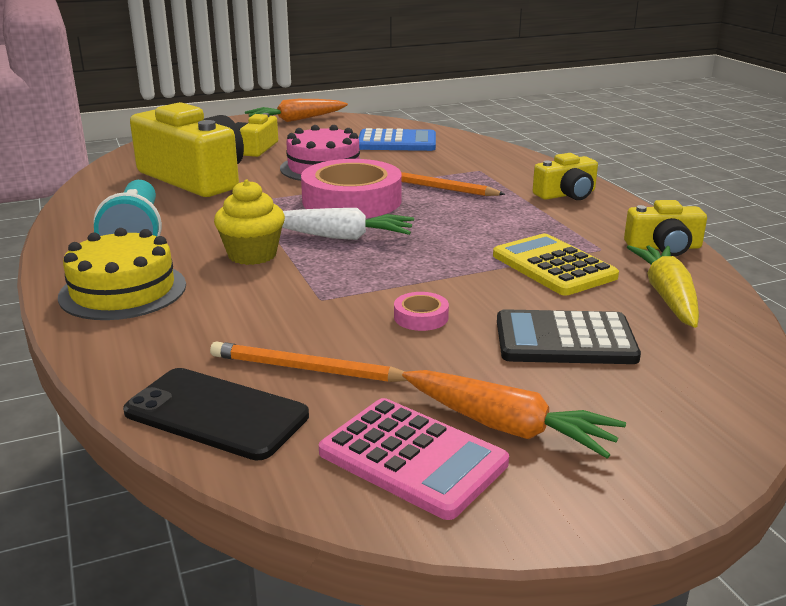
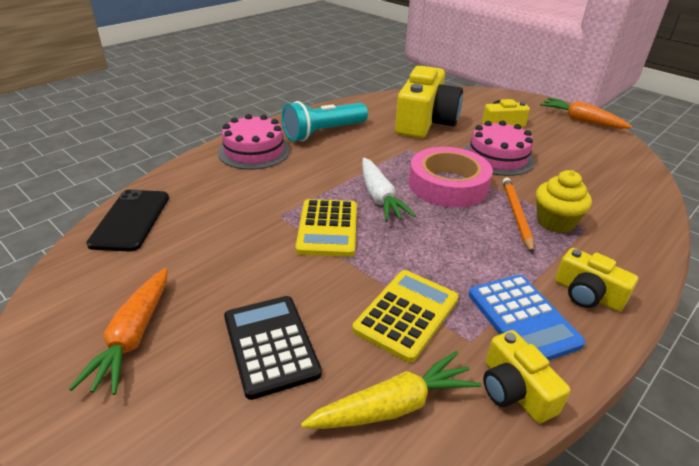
camera: 65 degrees right, 10 degrees up
(123, 290) = (254, 151): yellow cake -> pink cake
(252, 255) = (326, 174): yellow cupcake -> yellow cupcake (555, 222)
(308, 369) = (186, 236): orange pencil -> none
(377, 275) = (327, 228): none -> yellow calculator
(397, 142) = (595, 173): blue calculator -> blue calculator (522, 319)
(412, 458) = (92, 302): pink calculator -> none
(421, 317) = (274, 263): pink tape -> none

